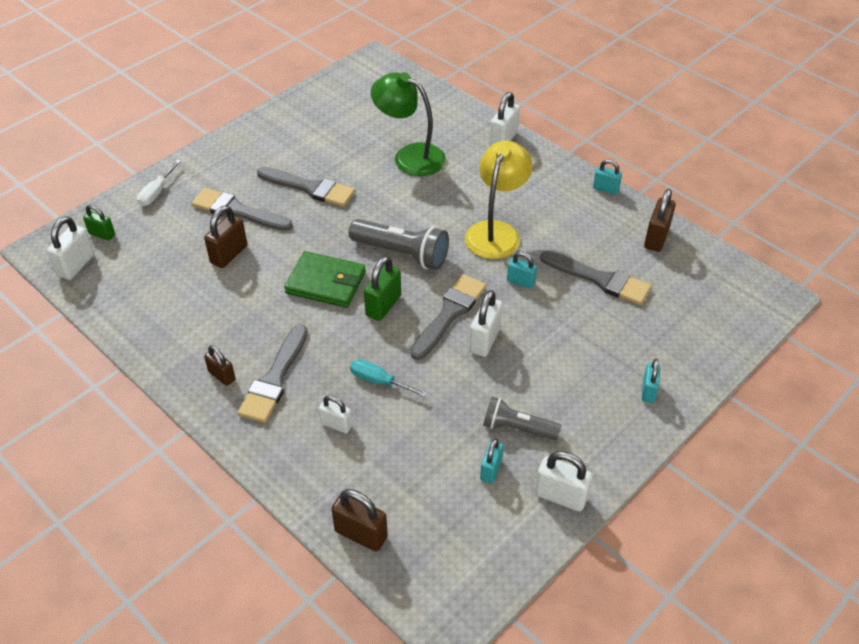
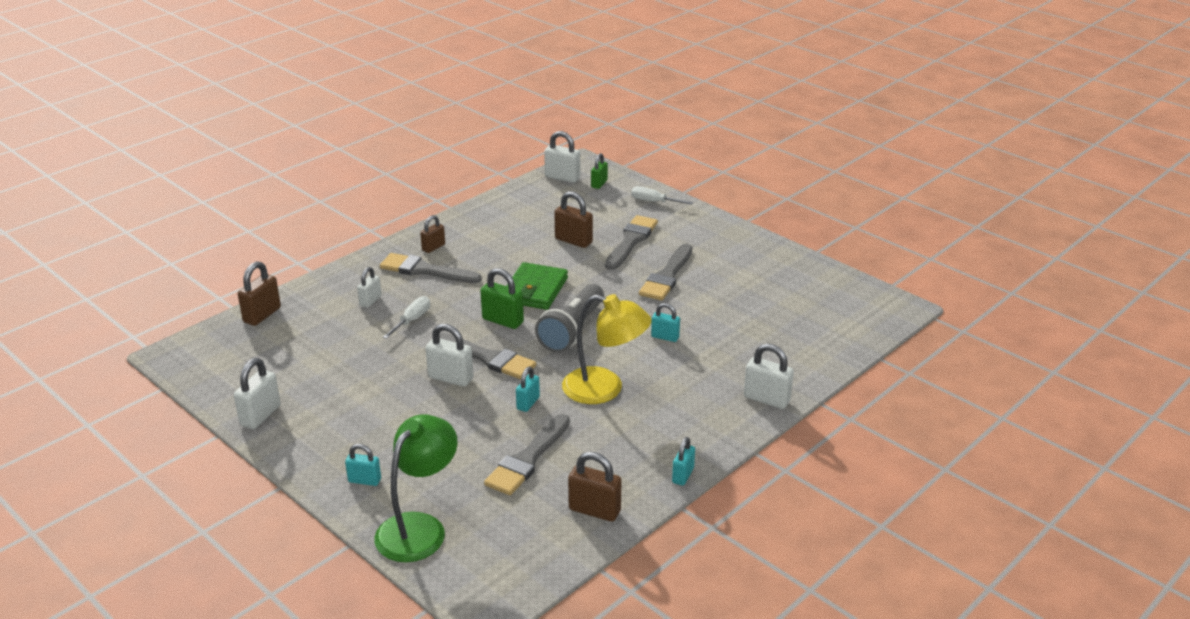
camera: 90 degrees right, 15 degrees down
(379, 381) = (412, 320): turquoise screwdriver -> white screwdriver
(410, 156) = (725, 334): green lamp -> green lamp (419, 527)
(491, 470) = (300, 378): turquoise padlock -> turquoise padlock (665, 337)
(517, 428) = (341, 394): grey flashlight -> none

